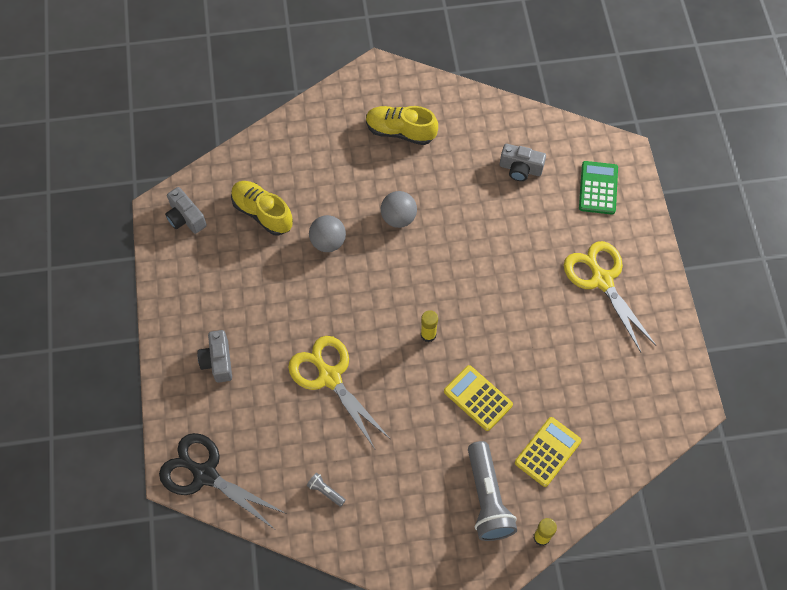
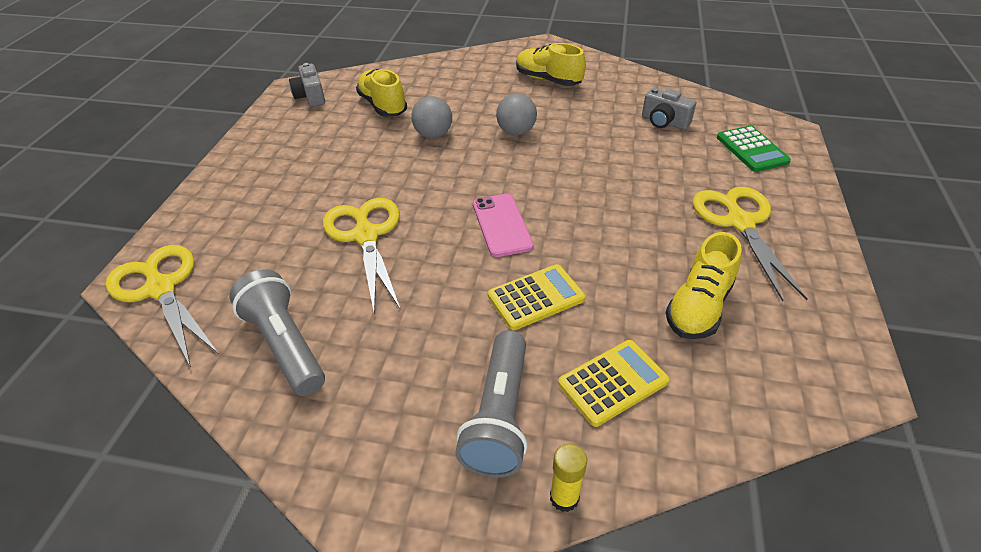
camera: 20 degrees right, 20 degrees down
(205, 474) = (161, 288): black scissors -> yellow scissors
(218, 361) = (257, 196): grey camera -> none
(325, 491) = (285, 344): grey flashlight -> grey flashlight, size x2.34
(428, 335) = (502, 225): yellow glue stick -> pink phone
(478, 398) = (536, 297): yellow calculator -> yellow calculator turned 90 degrees clockwise
(587, 372) = (698, 307): none -> yellow shoe
(598, 188) = (752, 149): green calculator -> green calculator turned 135 degrees clockwise

